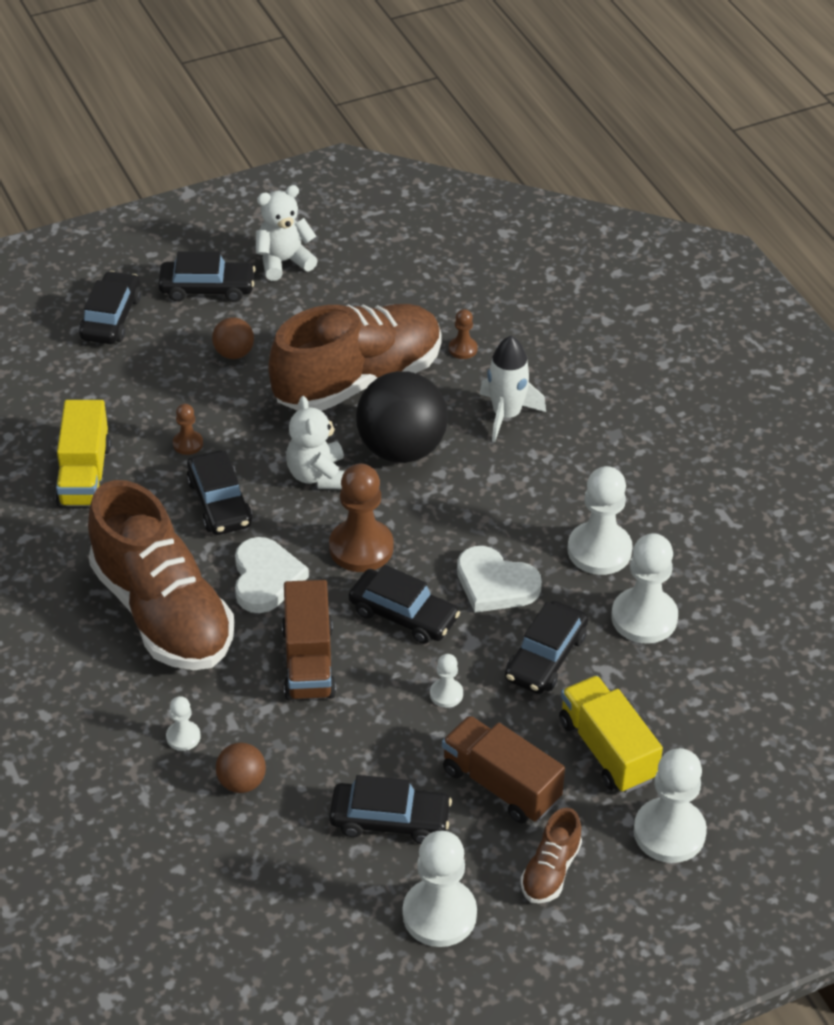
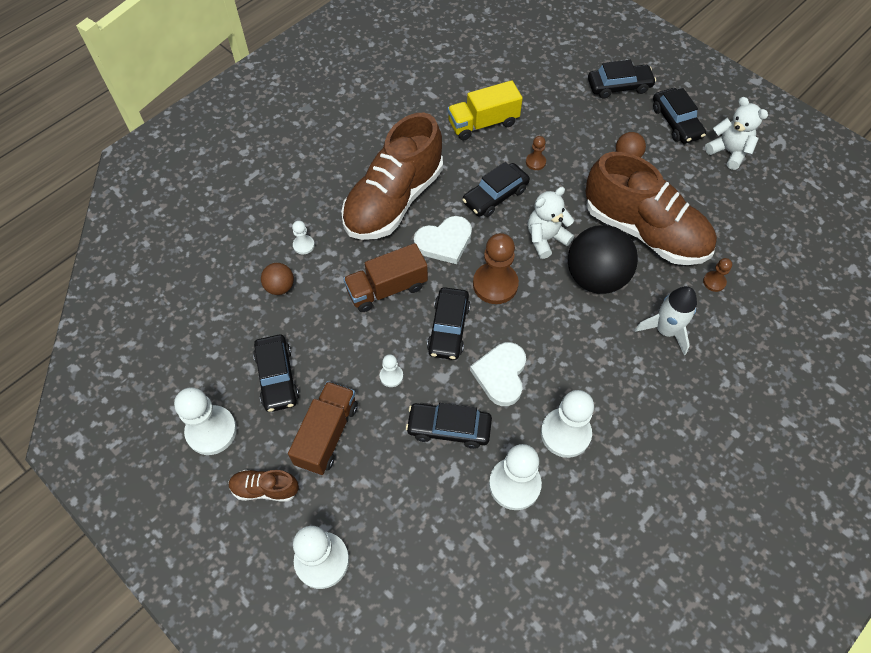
camera: 70 degrees right, 15 degrees up
(607, 750) = (381, 495): yellow truck -> none

